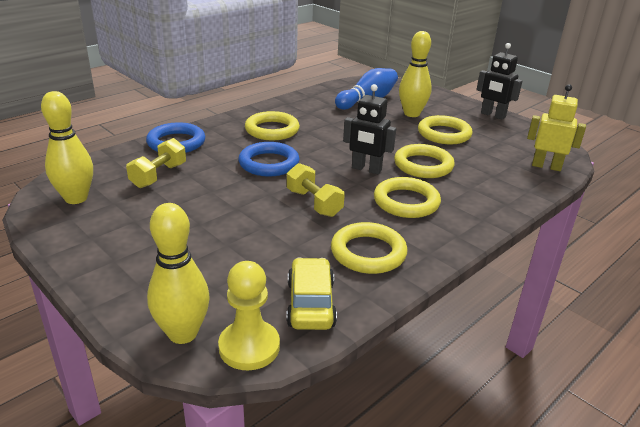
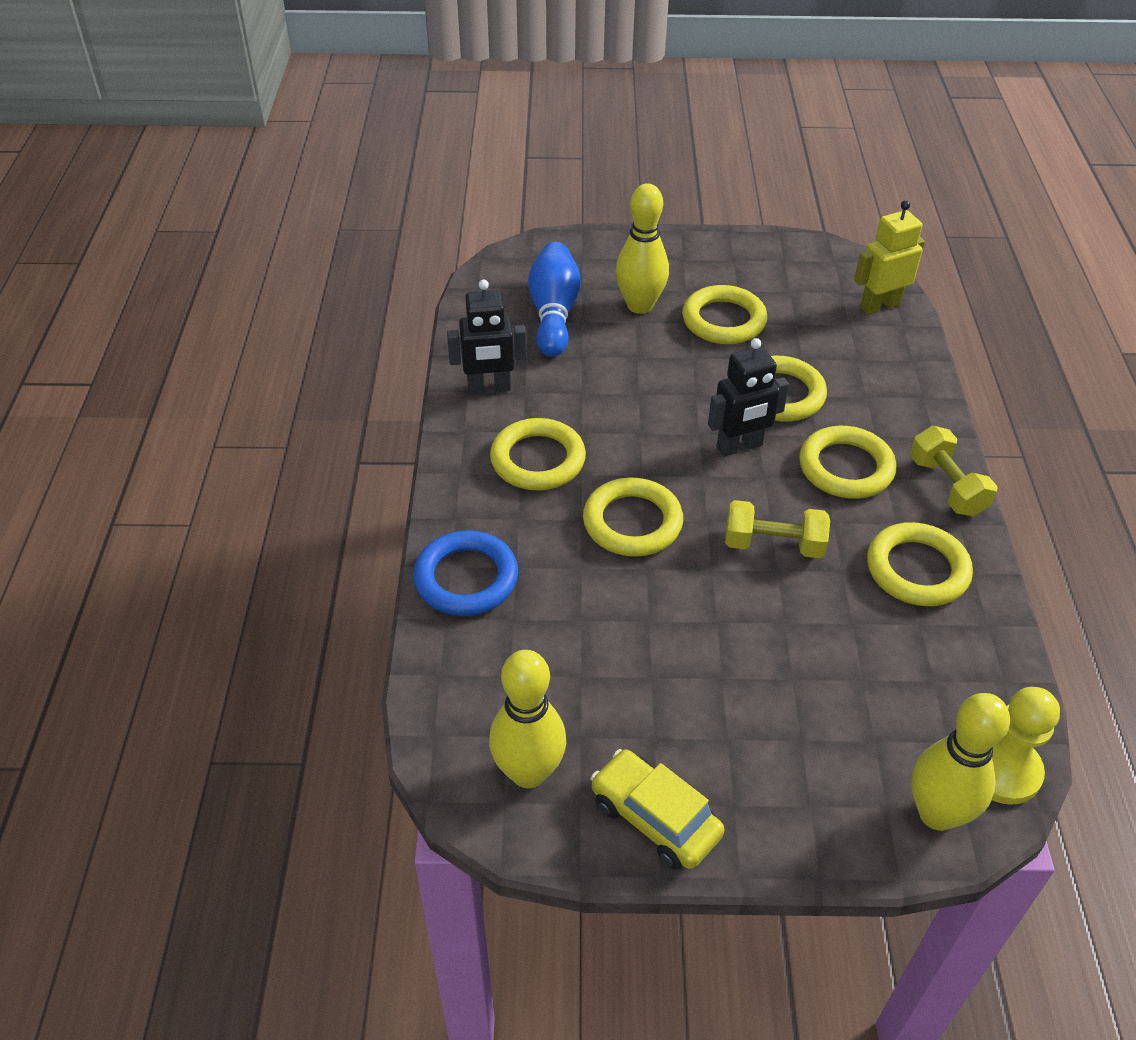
camera: 45 degrees left, 15 degrees up
(159, 176) = (551, 650): yellow dumbbell -> yellow dumbbell (946, 486)
(269, 163) = (632, 522): blue ring -> yellow ring
(311, 304) = (969, 676): yellow car -> yellow car (655, 818)
(493, 115) = (721, 246): black robot -> black robot (489, 388)

